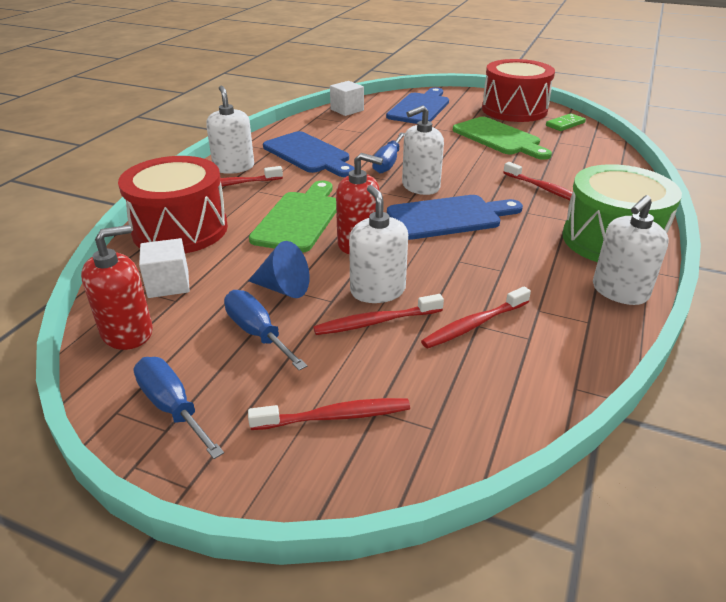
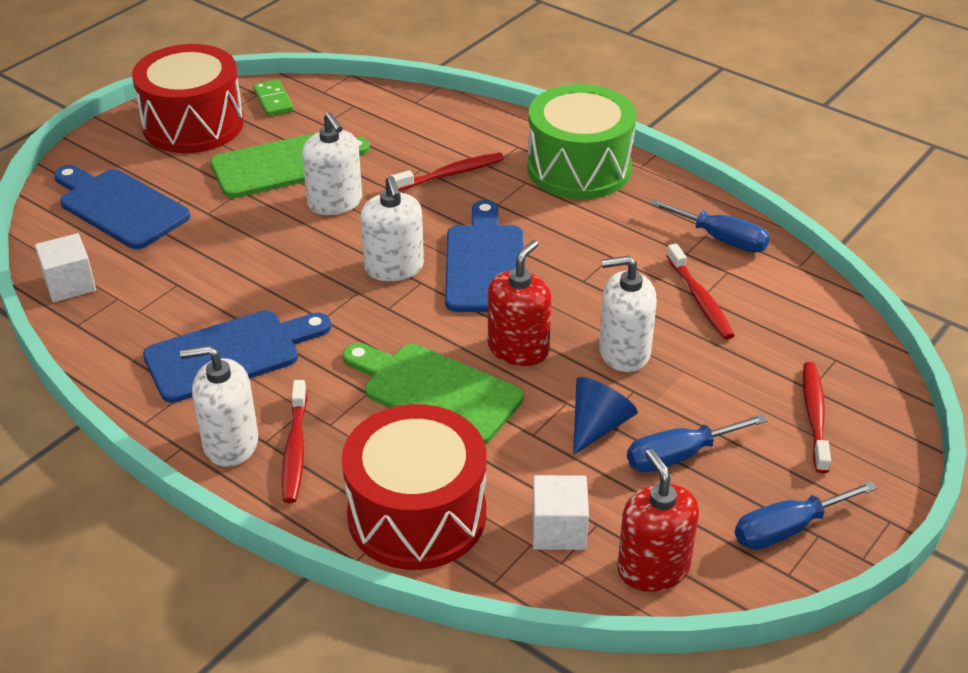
camera: 75 degrees left, 5 degrees up
(375, 322) = (680, 364): red toothbrush -> none
(388, 163) = (306, 281): blue screwdriver -> blue screwdriver (721, 239)
(619, 291) = (669, 195): white soap dispenser -> white soap dispenser (335, 202)

